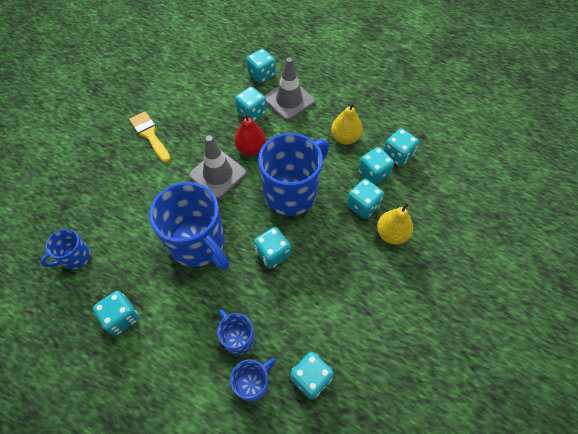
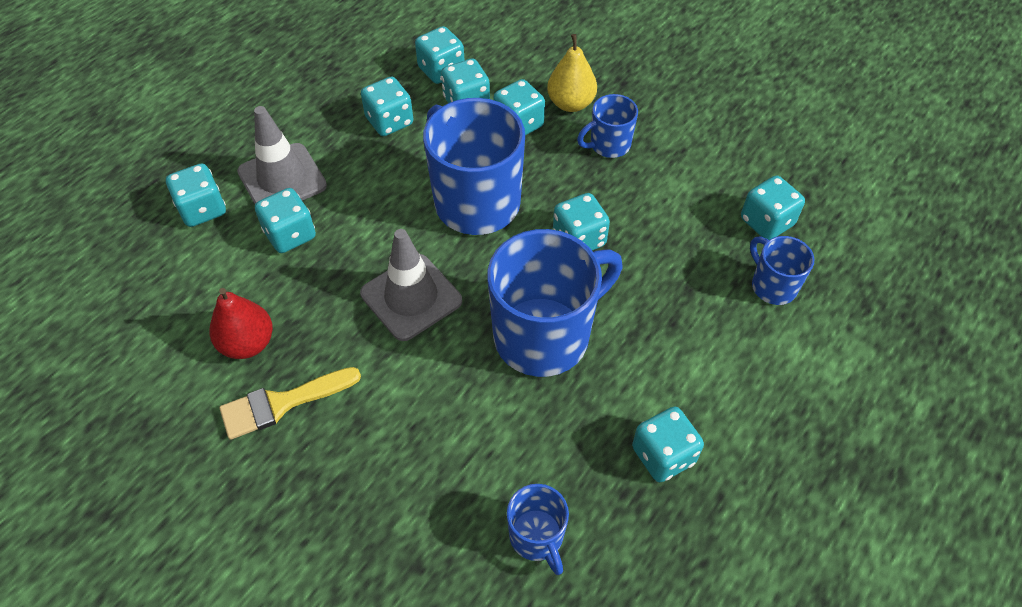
camera: 80 degrees left, 5 degrees down
(238, 338) = (708, 297): blue mug -> blue mug (608, 145)
(251, 148) = (370, 244): red pear -> red pear (247, 343)
(345, 138) = (389, 121): yellow pear -> turquoise dice

